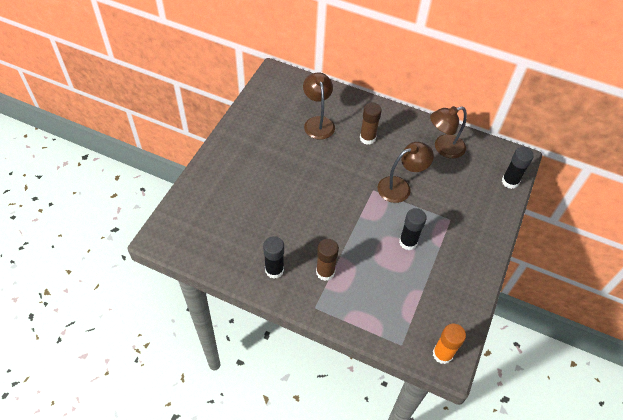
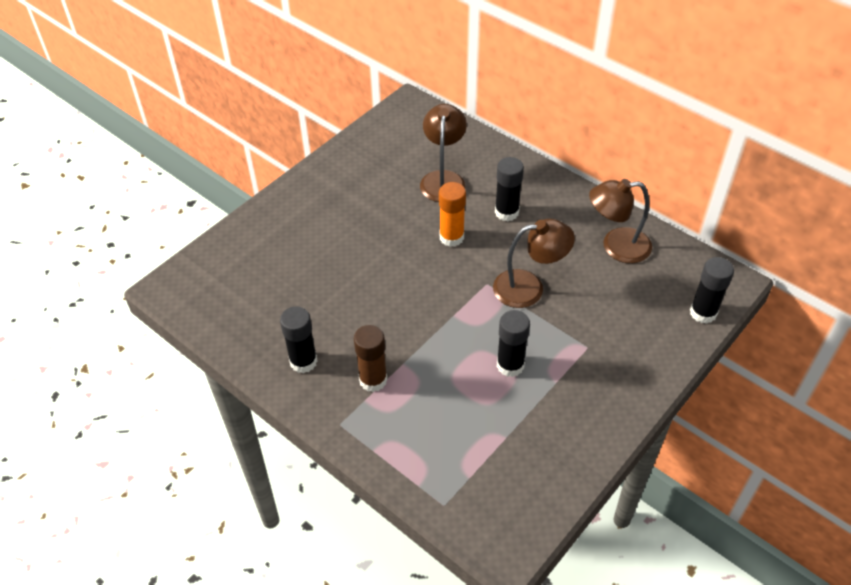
camera: 20 degrees right, 5 degrees down
(367, 138) = (506, 212): brown glue stick -> black glue stick
(442, 354) = (500, 533): orange glue stick -> orange glue stick (451, 237)

